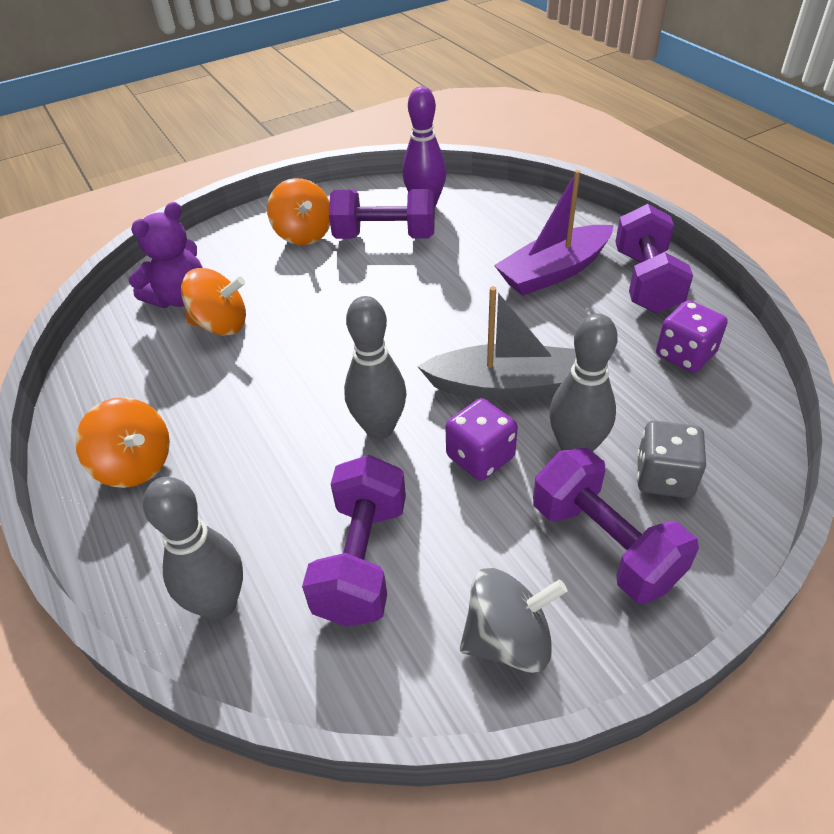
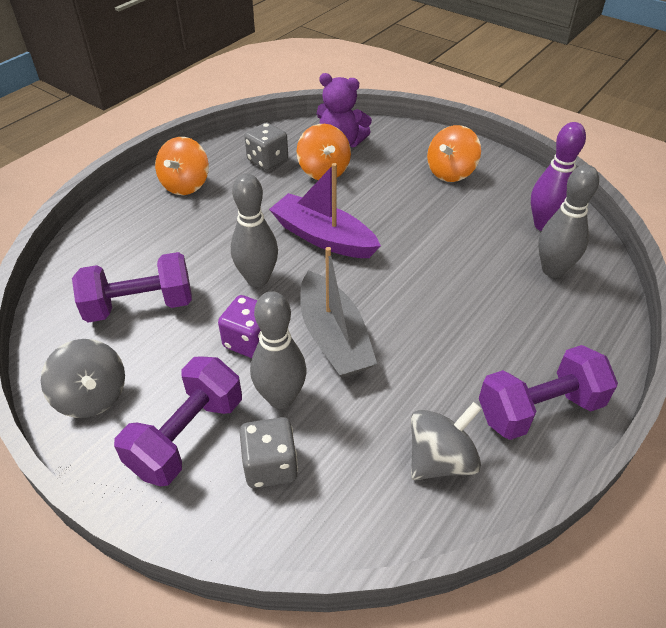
camera: 65 degrees right, 0 degrees up
(154, 369) = (267, 160): none -> grey dice
(219, 604) = (95, 256): grey bowling pin -> grey bowling pin (553, 270)
(385, 237) = (480, 215): purple dumbbell -> none
(554, 272) = (506, 334): purple boat -> purple boat (323, 237)
(685, 355) = (440, 460): purple dice -> grey spinning top

